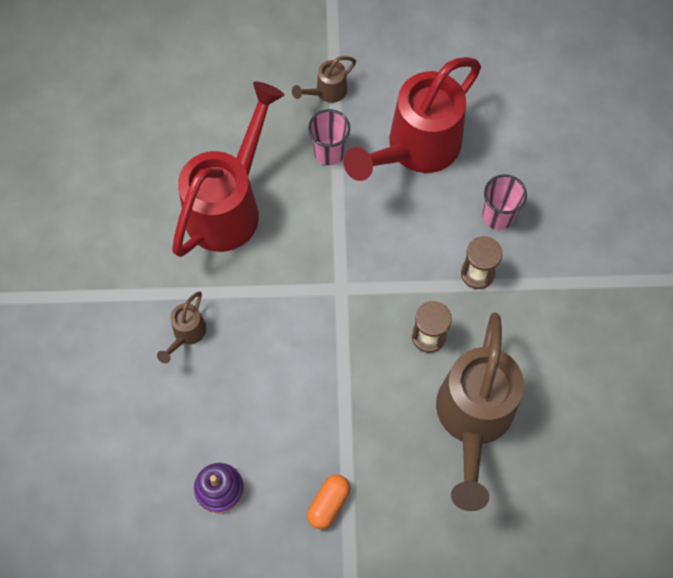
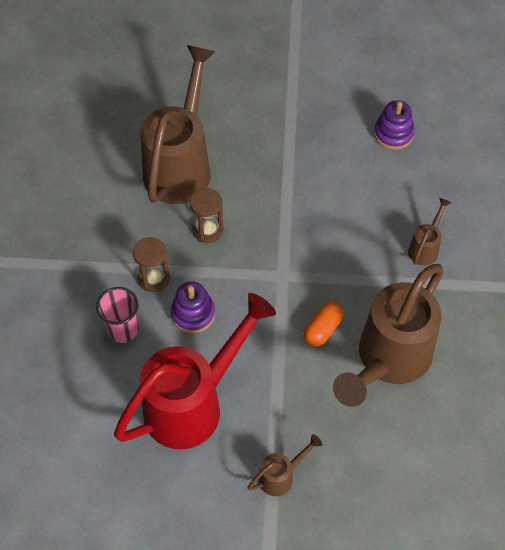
camera: 175 degrees left, 10 degrees down
(229, 204) = (387, 361): red watering can -> brown watering can
(328, 504) = (306, 118): orange capsule -> orange capsule (322, 329)
(329, 152) = (283, 407): pink cup -> none
(429, 238) = (193, 314): none -> purple stacking toy

